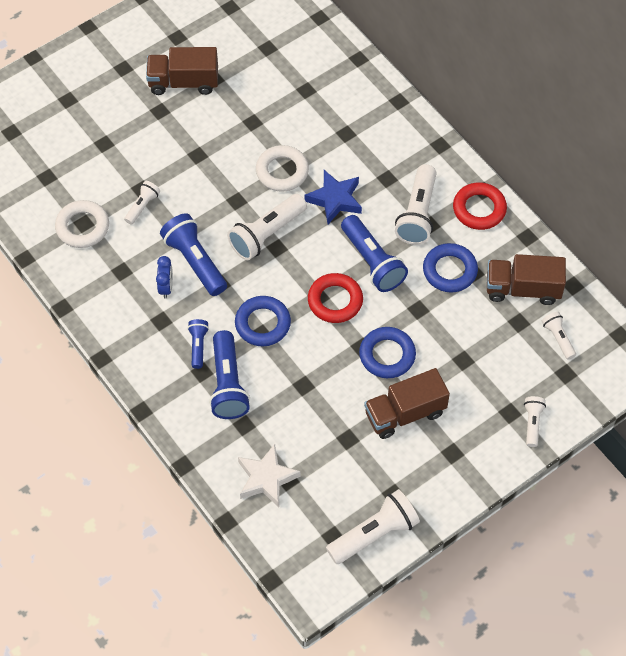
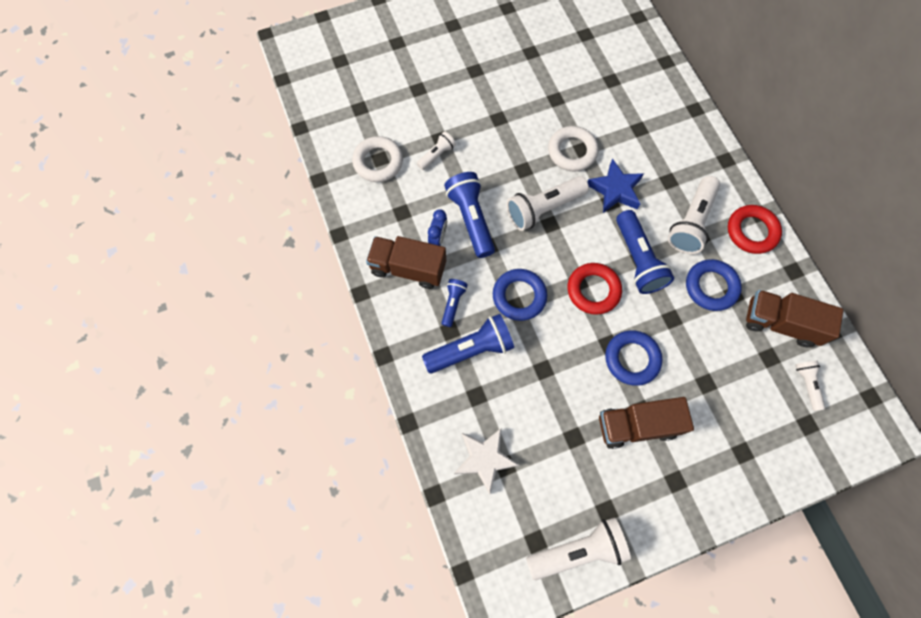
camera: 15 degrees right, 10 degrees up
(183, 82) = (503, 49): brown truck -> brown truck (408, 268)
(228, 384) = (471, 349): blue flashlight -> blue flashlight turned 120 degrees counterclockwise
(532, 423) = (764, 470): white flashlight -> none

